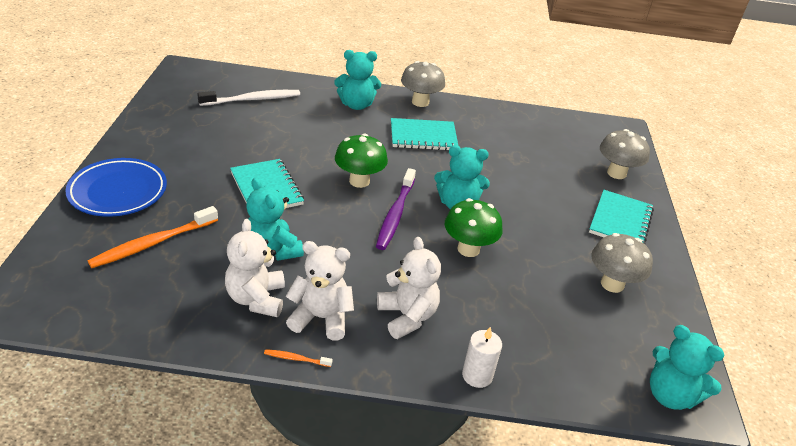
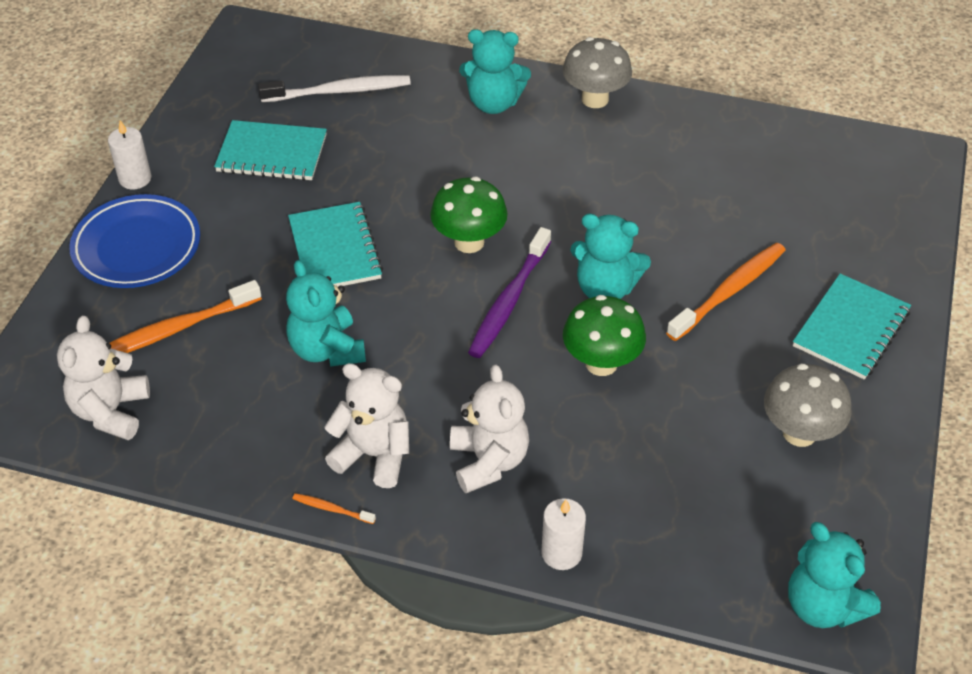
camera: 15 degrees right, 10 degrees up
(112, 150) = (135, 178): none -> white candle
(256, 299) = (295, 421): white teddy bear -> white teddy bear (111, 411)
(423, 137) = (583, 165): turquoise notebook -> turquoise notebook (272, 154)
(537, 203) = (729, 292): none -> orange toothbrush
(616, 173) = (876, 242): grey mushroom -> none

